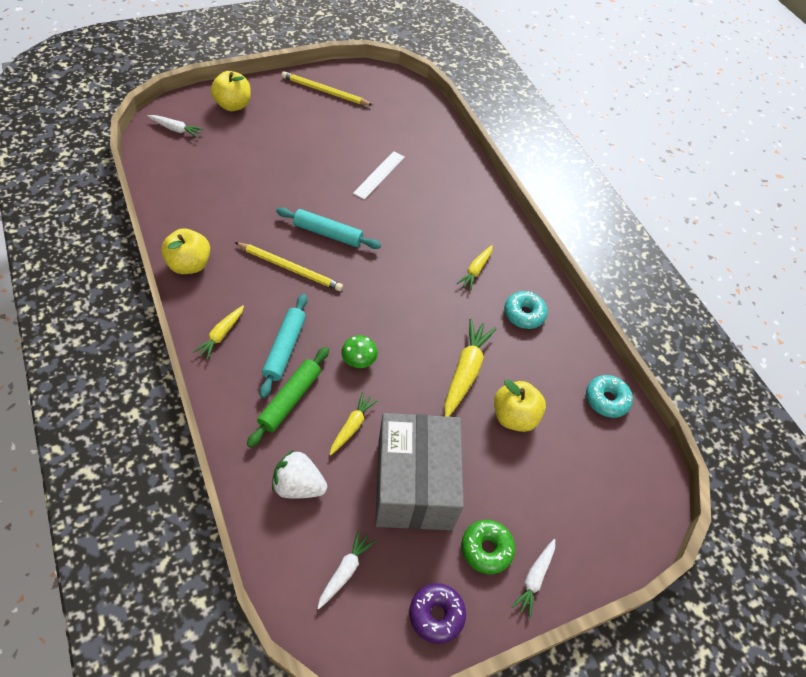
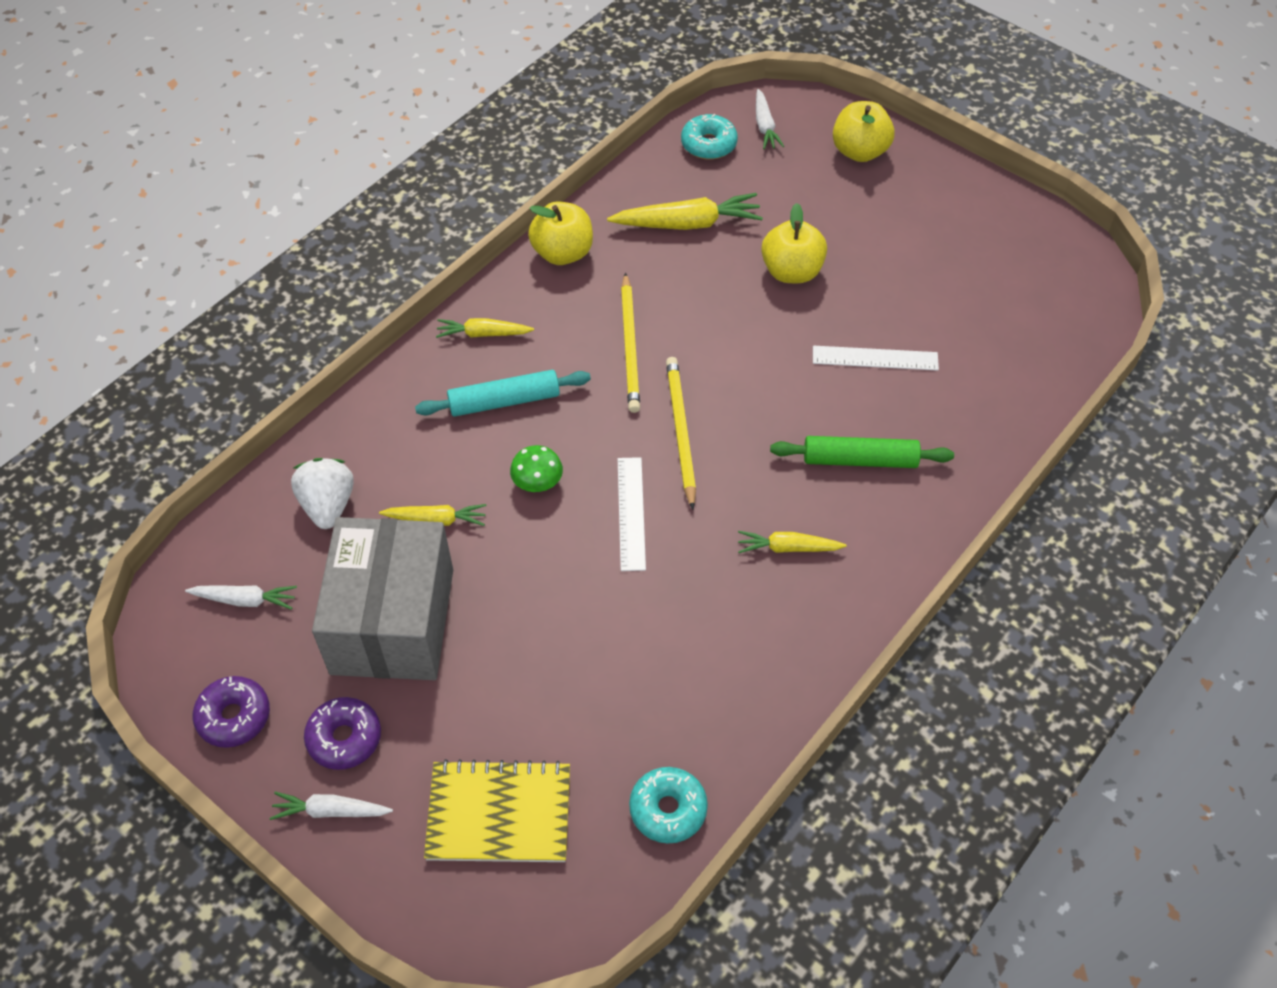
camera: 70 degrees right, 0 degrees up
(290, 399) = (436, 442): green rolling pin -> green rolling pin (860, 460)
(325, 91) = (983, 224): yellow pencil -> yellow pencil (680, 432)
(328, 233) = (718, 355): turquoise rolling pin -> none
(410, 325) = (631, 513): none -> white ruler
(414, 484) = (392, 621): grey box -> grey box turned 60 degrees counterclockwise
(465, 372) = (597, 608): yellow carrot -> yellow carrot (687, 223)
(486, 549) = (344, 738): green donut -> purple donut
(514, 416) = (561, 696): yellow apple -> yellow apple (791, 272)
(524, 314) = (751, 641): turquoise donut -> turquoise donut (708, 144)
(575, 483) = (499, 814): none -> yellow notebook

